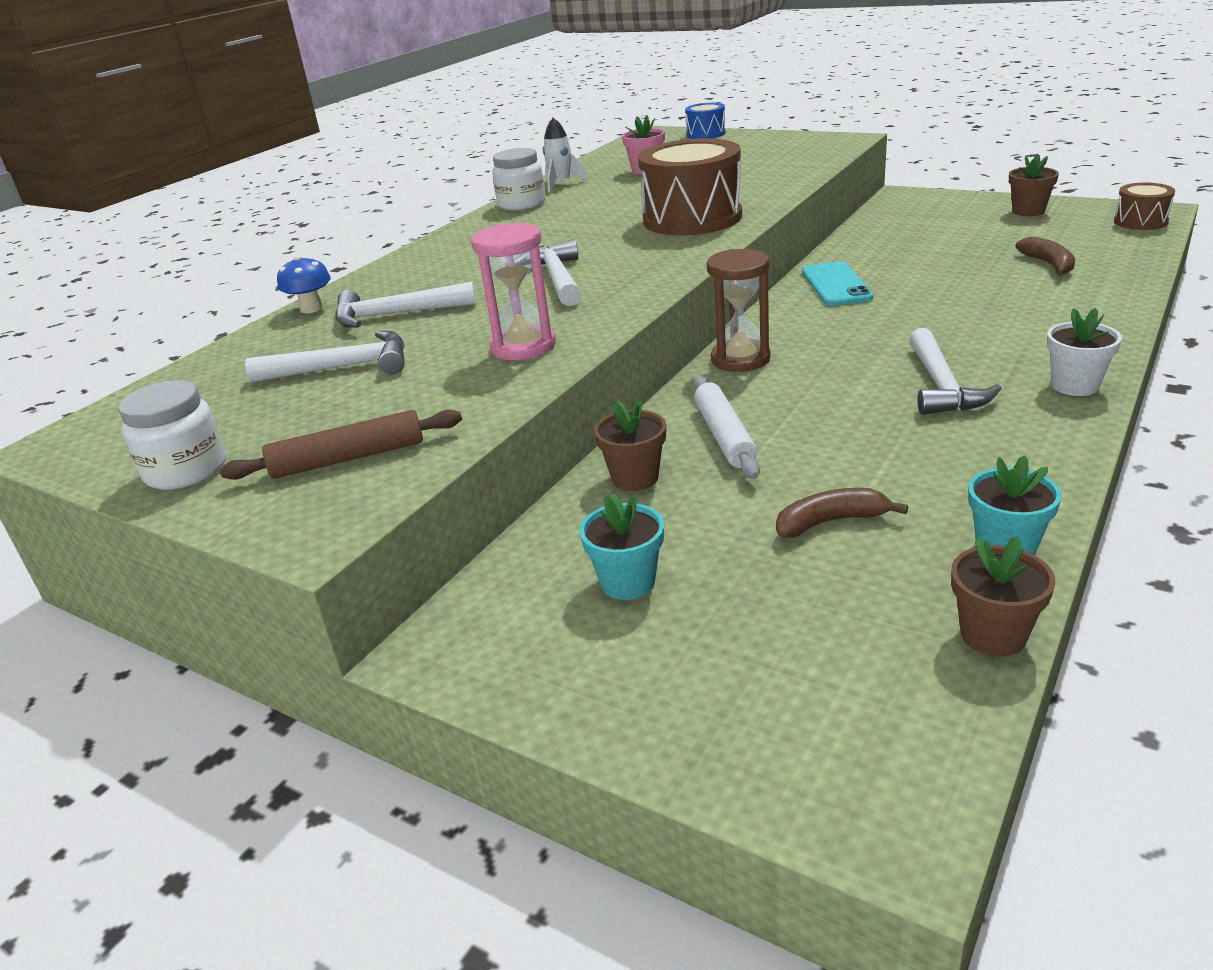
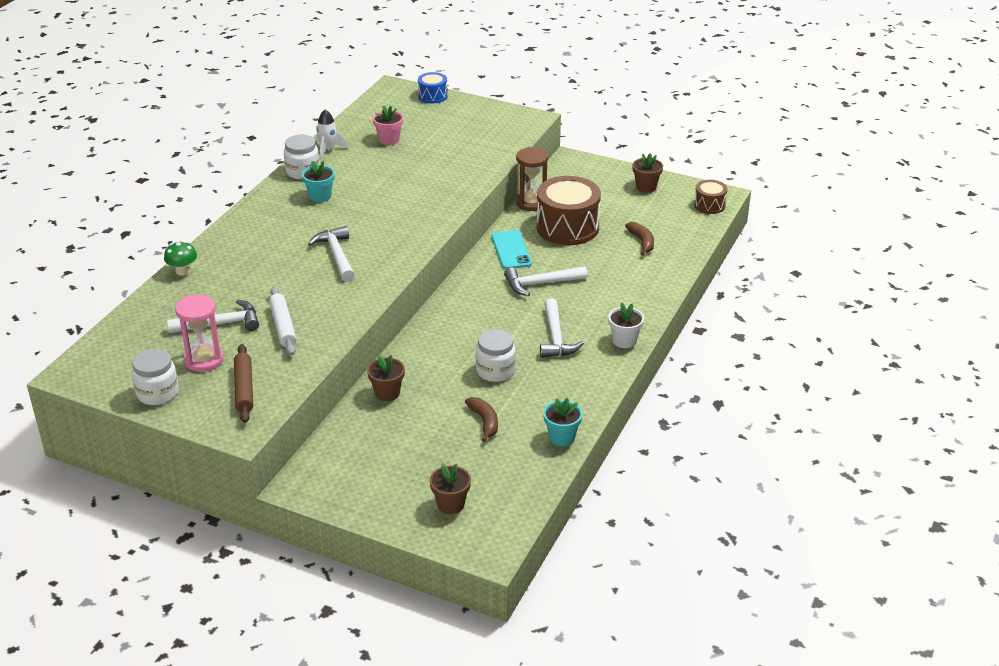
camera: 10 degrees left, 5 degrees up
(311, 308) = (183, 271): blue mushroom -> green mushroom
(348, 458) = (244, 388): brown rolling pin -> brown rolling pin turned 75 degrees counterclockwise
(396, 315) = (240, 281): white hammer -> white hammer (541, 284)
(523, 346) = (324, 314): pink hourglass -> pink hourglass (204, 360)
(628, 582) = (386, 452): turquoise flower pot -> turquoise flower pot (320, 196)
(692, 218) = (421, 202): brown drum -> brown drum (567, 227)
(724, 436) = (435, 367): white rolling pin -> white rolling pin (283, 326)
(740, 359) = (447, 311): brown hourglass -> brown hourglass (531, 203)
(830, 522) = (484, 422): brown banana -> brown banana turned 90 degrees clockwise
(838, 438) = (495, 371): none -> white jar
(993, 635) = (545, 479): brown flower pot -> brown flower pot (451, 504)

